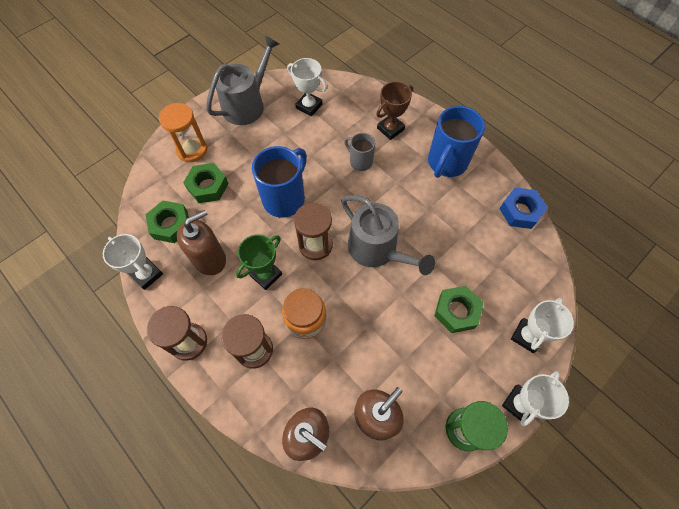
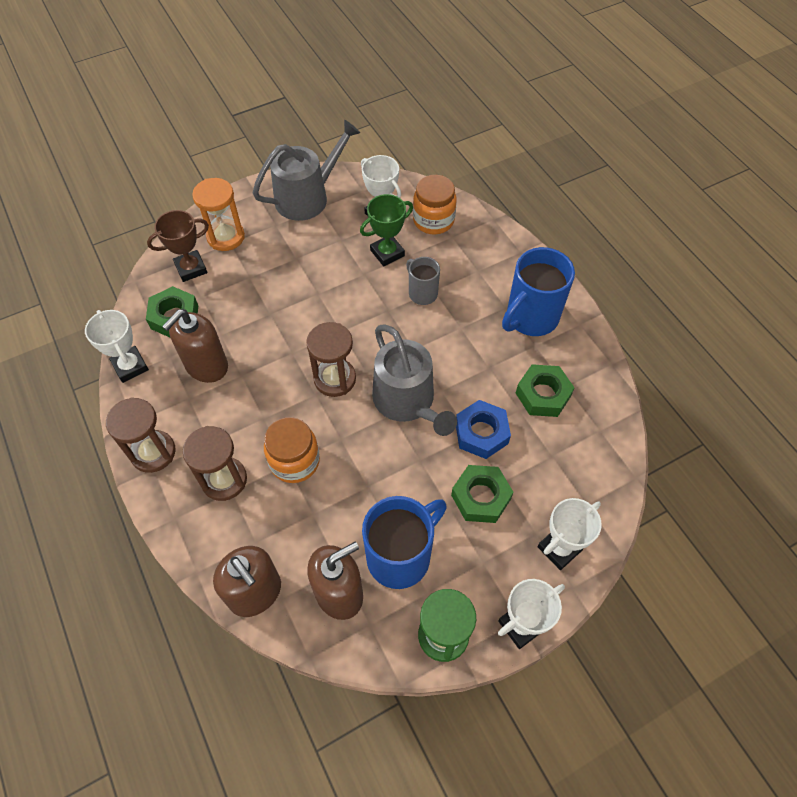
camera: 15 degrees right, 5 degrees down
(208, 186) = (230, 283): green nut -> green nut (543, 394)
(210, 259) = (206, 366): brown soap dispenser -> brown soap dispenser turned 150 degrees clockwise
(266, 275) = (265, 399): green trophy -> green trophy (387, 253)
(285, 198) = (316, 316): blue mug -> blue mug (401, 556)
(350, 103) = (433, 220): none -> orange jar
(390, 129) = (473, 262): brown trophy -> brown trophy (191, 268)
(520, 211) = (605, 397): blue nut -> blue nut (481, 433)

